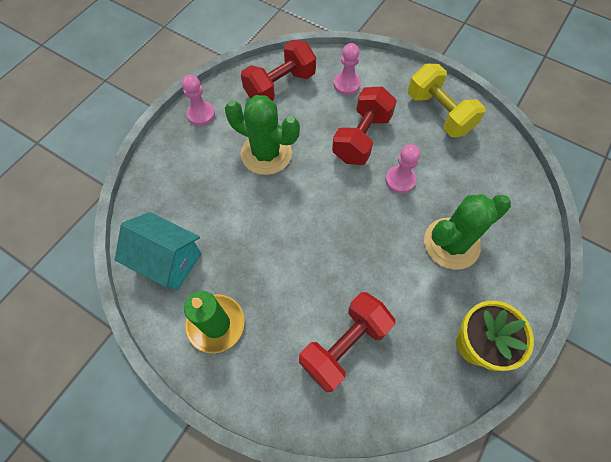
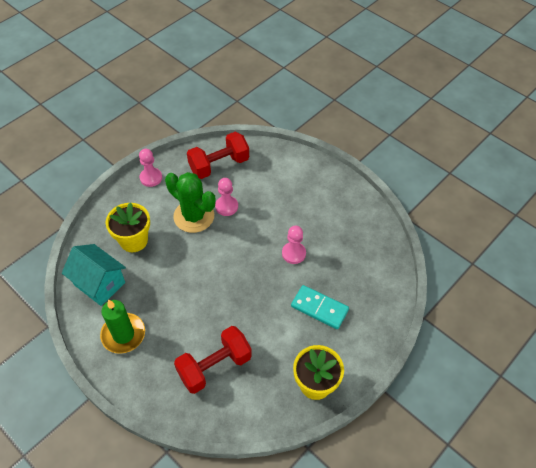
camera: 10 degrees right, 10 degrees down
(199, 197) = (134, 240): none -> yellow flower pot
(347, 84) = (273, 172): pink pawn -> pink pawn (226, 206)
(361, 138) = (272, 216): red dumbbell -> none
(439, 113) = (342, 206): yellow dumbbell -> none
(451, 243) = (319, 308): green cactus -> turquoise domino

